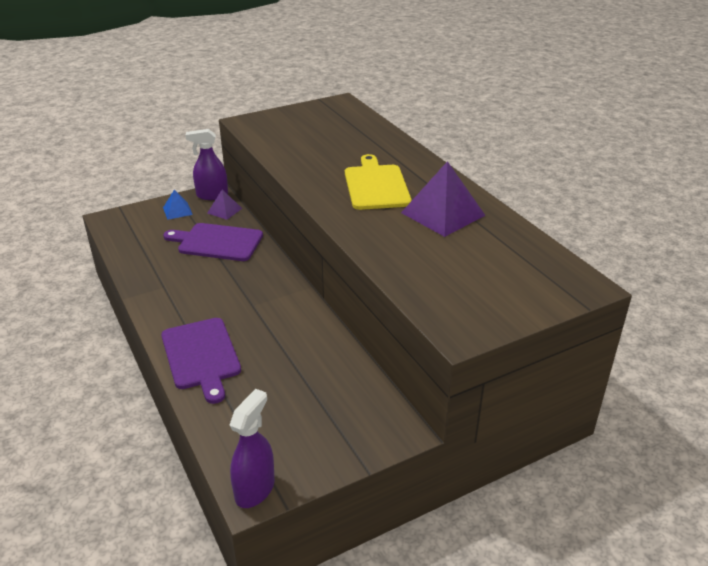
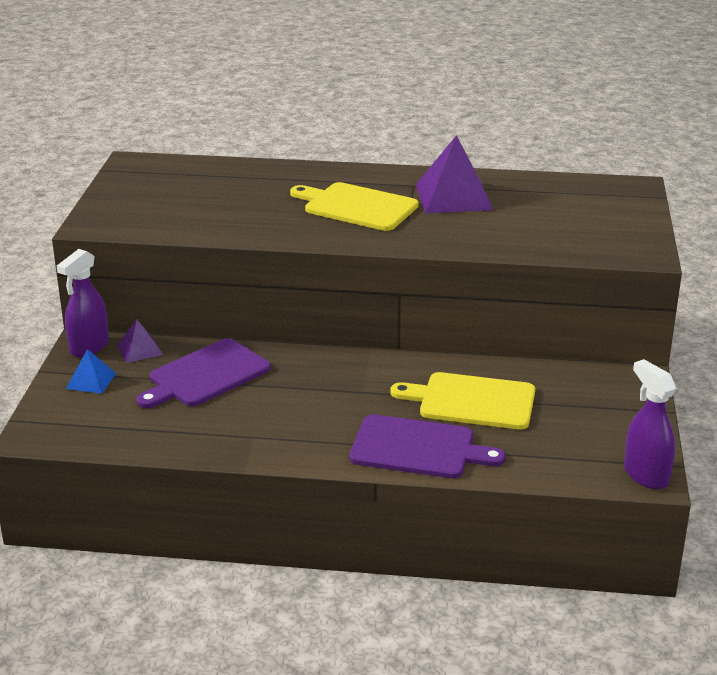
camera: 55 degrees left, 5 degrees down
(283, 356) = (472, 401): none -> yellow cutting board

